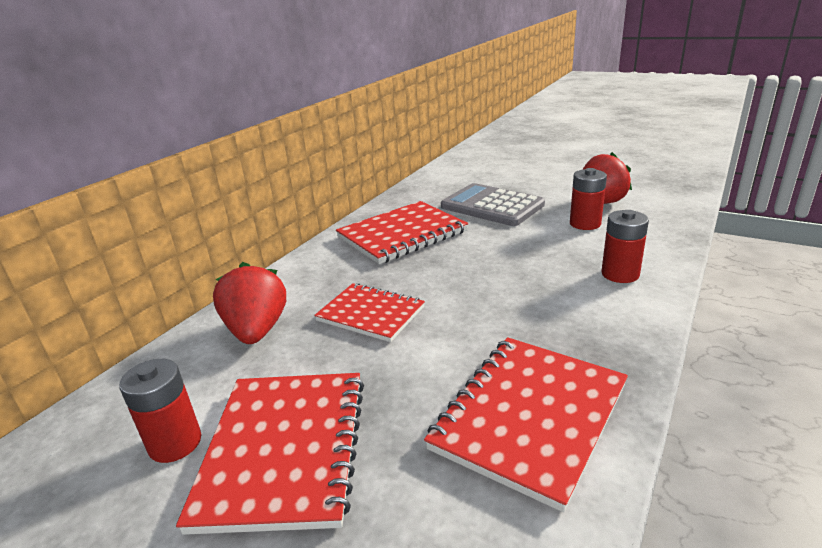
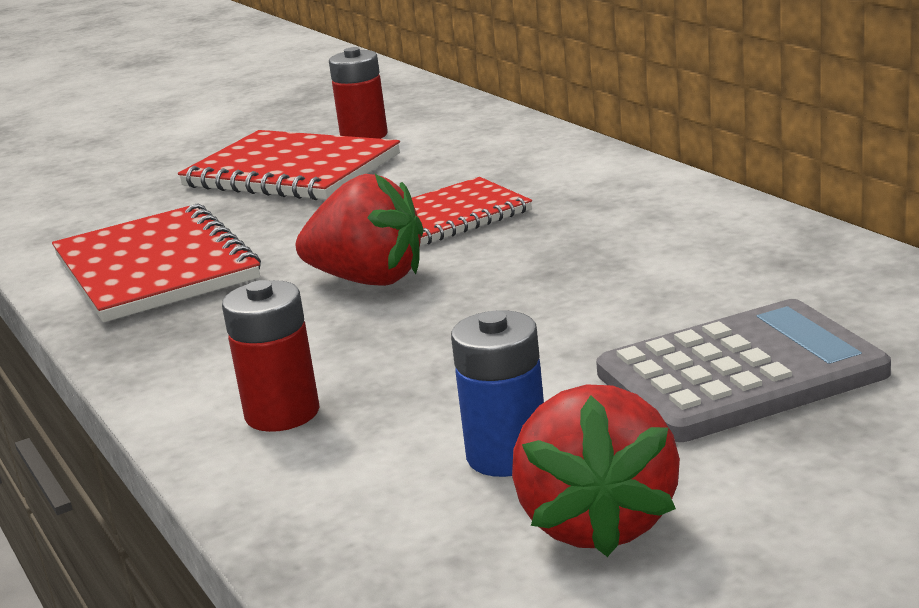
camera: 120 degrees right, 5 degrees down
(257, 330) = (504, 159): red strawberry -> red strawberry (369, 280)
(402, 234) = (688, 260): red notebook -> none
(585, 224) = (507, 455): red battery -> blue battery

